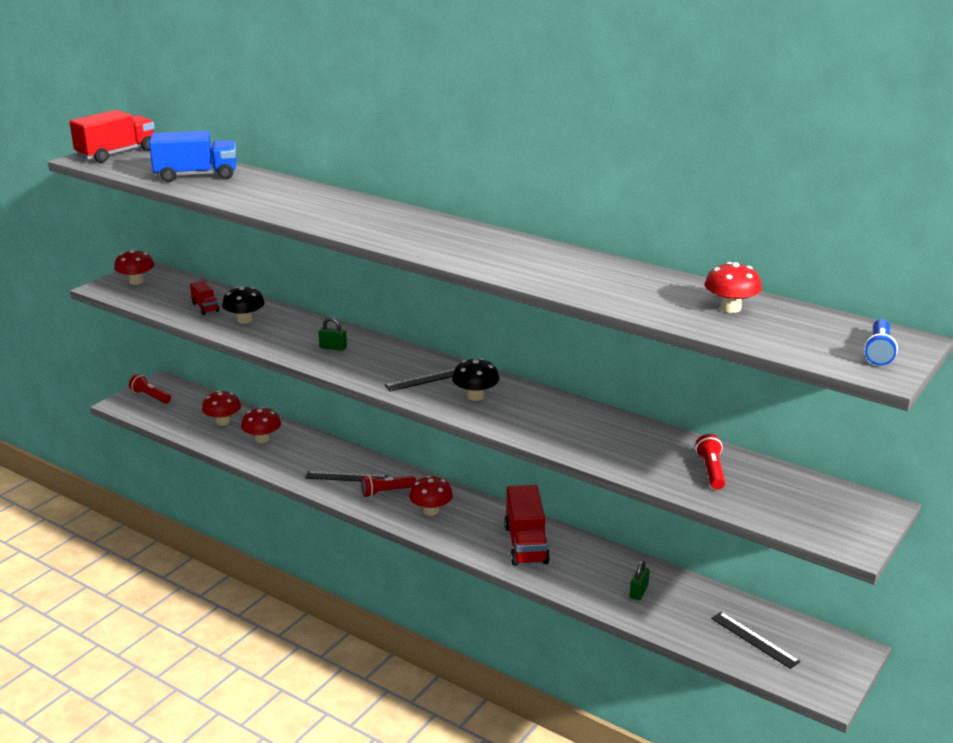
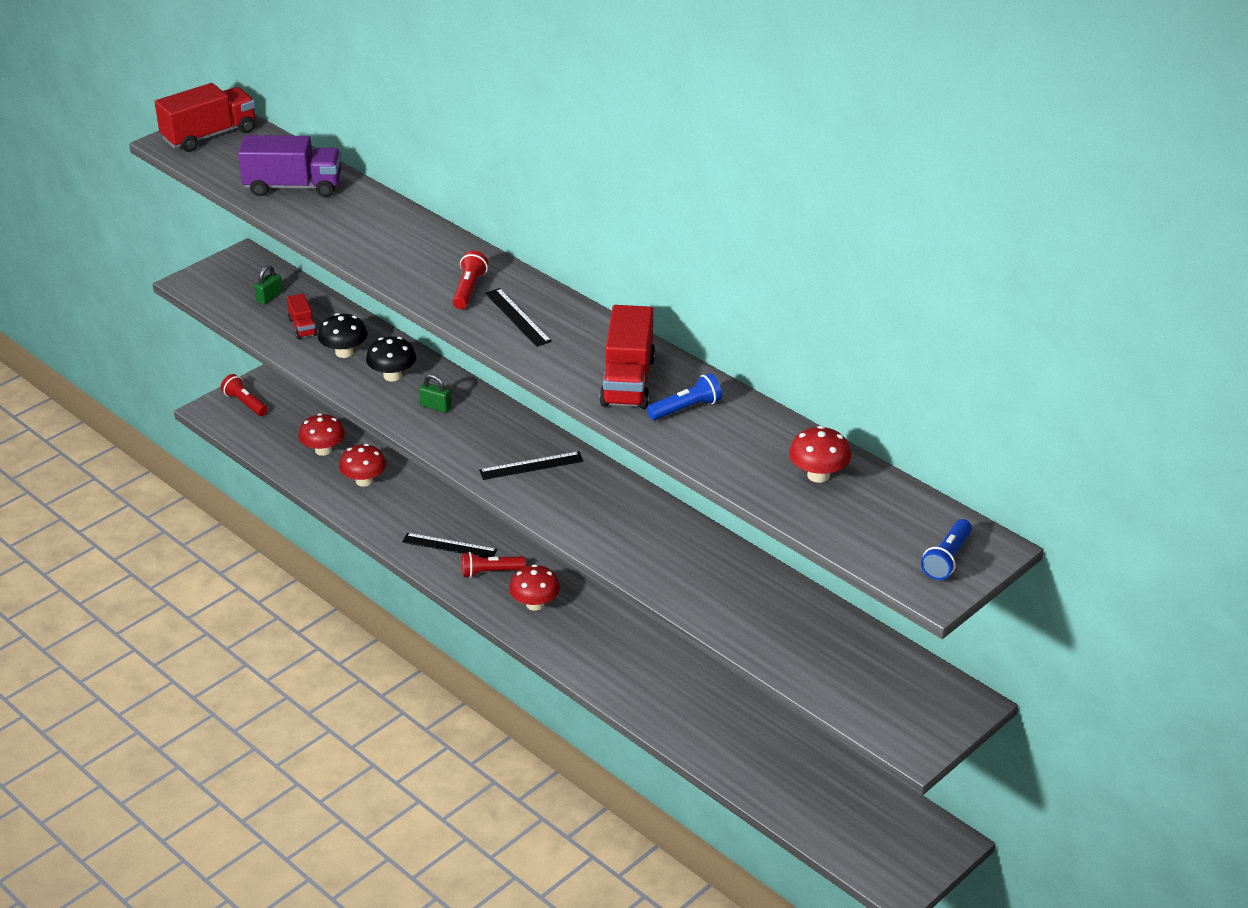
camera: 10 degrees right, 10 degrees up
(136, 281) = (230, 276): red mushroom -> none
(196, 176) = (293, 187): blue truck -> purple truck
(475, 396) = (577, 497): black mushroom -> black mushroom (392, 376)
(526, 544) = (630, 661): red truck -> red truck (628, 381)
(591, 276) = (686, 408): none -> blue flashlight
(638, 591) = (737, 738): green padlock -> green padlock (269, 297)
(711, 471) = (803, 633): red flashlight -> red flashlight (469, 290)
(754, 639) = (844, 814): black ruler -> black ruler (517, 317)

